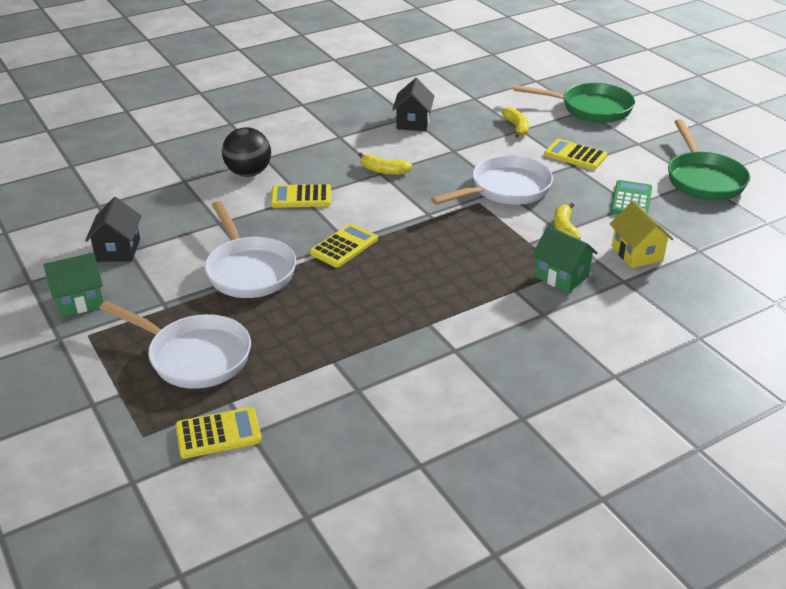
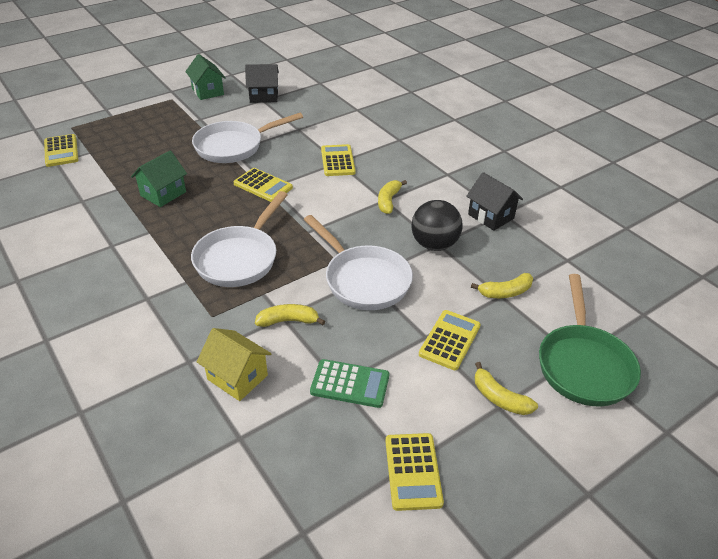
camera: 85 degrees right, 5 degrees up
(194, 356) = (140, 135): white pan -> white pan (239, 258)
(248, 173) = (373, 134): black ball -> black ball (434, 244)
(413, 122) = (491, 216): black house -> black house turned 45 degrees clockwise
(561, 276) = (203, 314): green house -> green house (163, 194)
(629, 142) = (499, 398): none -> yellow banana
(637, 253) = (237, 377): yellow house -> yellow house turned 60 degrees clockwise
(703, 179) = (413, 471): green pan -> yellow calculator

